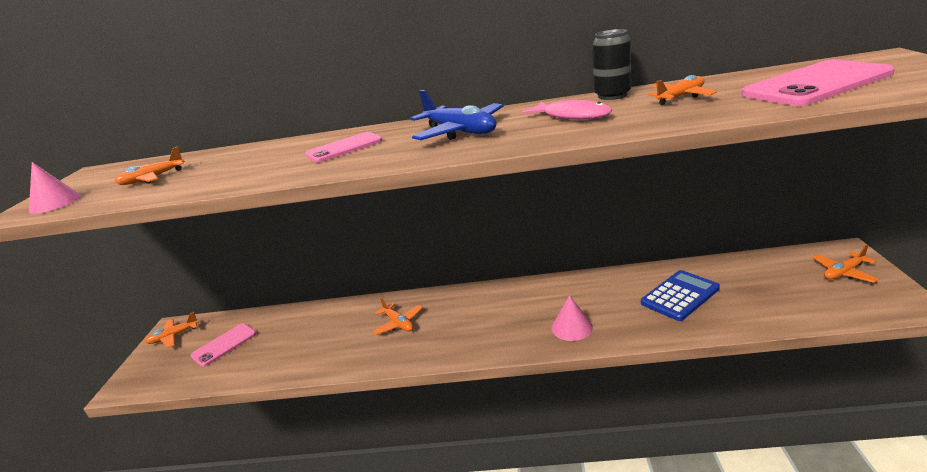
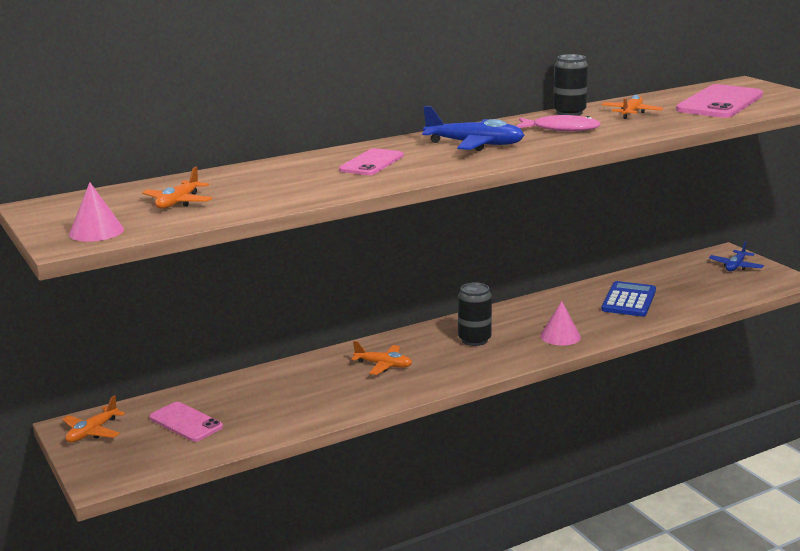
camera: 35 degrees left, 5 degrees down
(224, 345) = (186, 422): pink phone -> pink phone turned 60 degrees counterclockwise
(493, 313) = (474, 340): none -> black can
(843, 272) = (735, 266): orange plane -> blue plane

